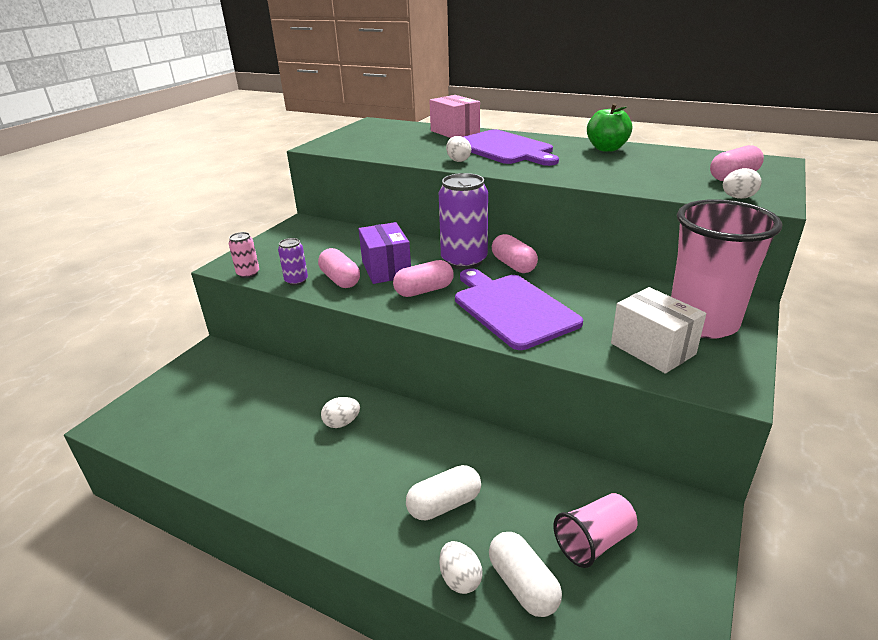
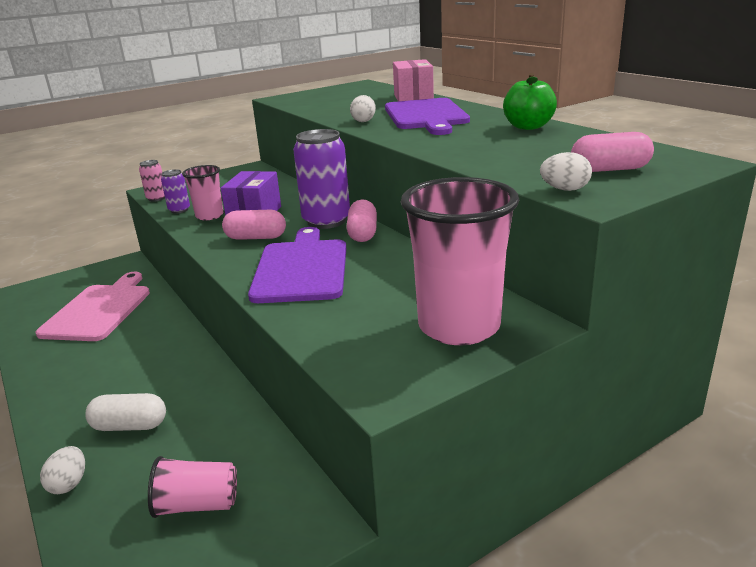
camera: 30 degrees right, 5 degrees down
(251, 409) = (99, 310): none -> pink cutting board
(340, 279) = (209, 216): pink capsule -> pink cup
(342, 423) = (141, 340): white egg -> none
(523, 585) = (102, 510): white capsule -> none
(652, 349) = (367, 335): white box -> none

